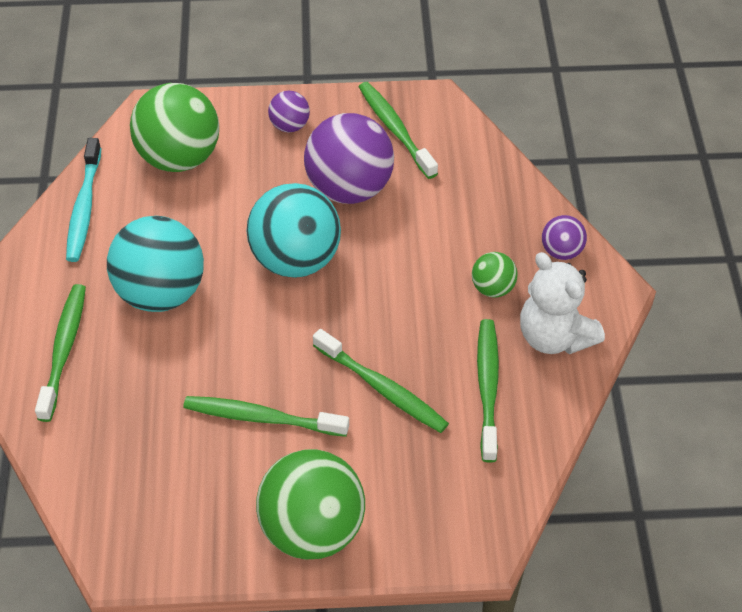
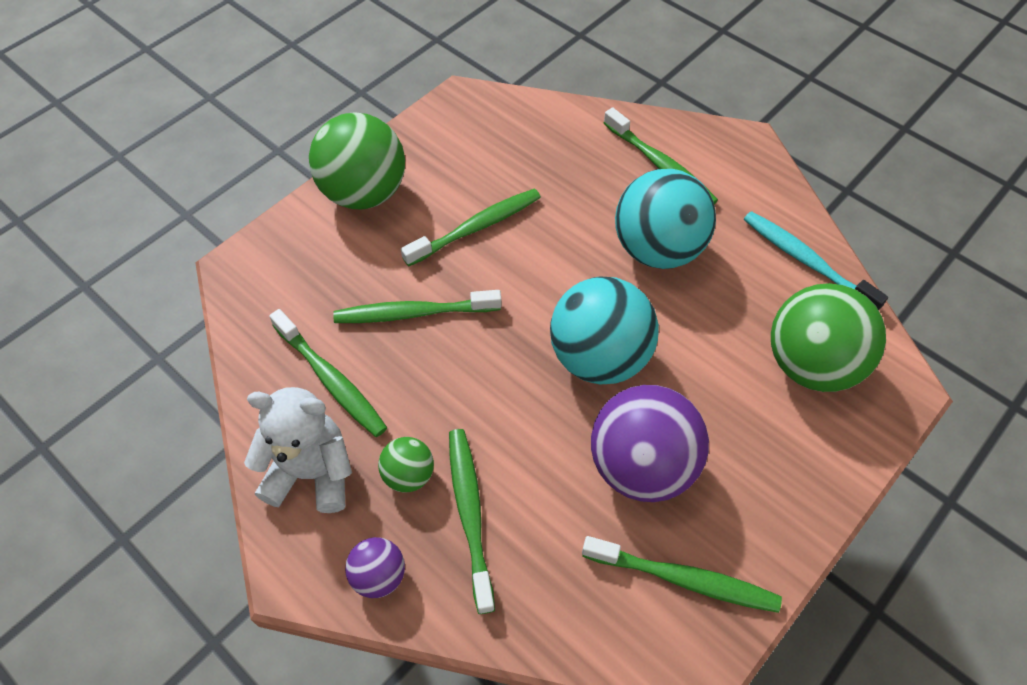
camera: 135 degrees right, 5 degrees up
(289, 126) = (777, 485): purple ball -> none
(477, 241) = (470, 513): none -> green toothbrush

